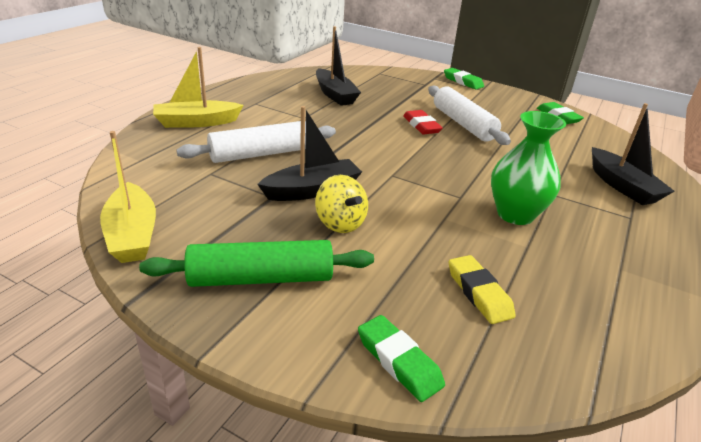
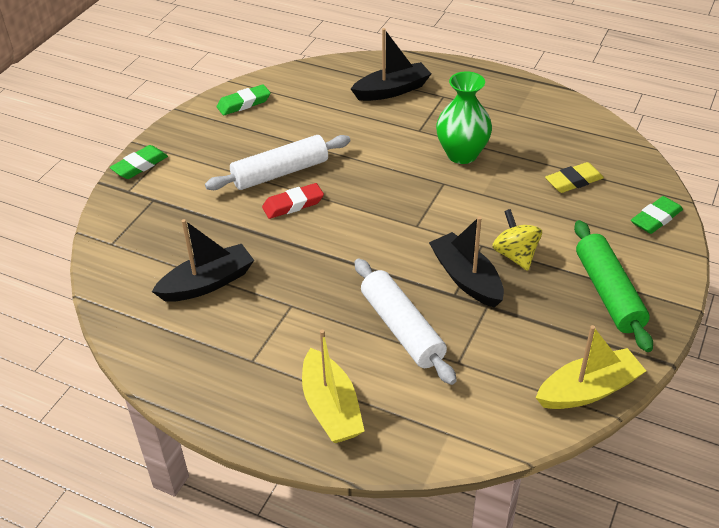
camera: 90 degrees left, 10 degrees up
(340, 223) = (515, 255): yellow spinning top -> yellow spinning top turned 75 degrees counterclockwise

